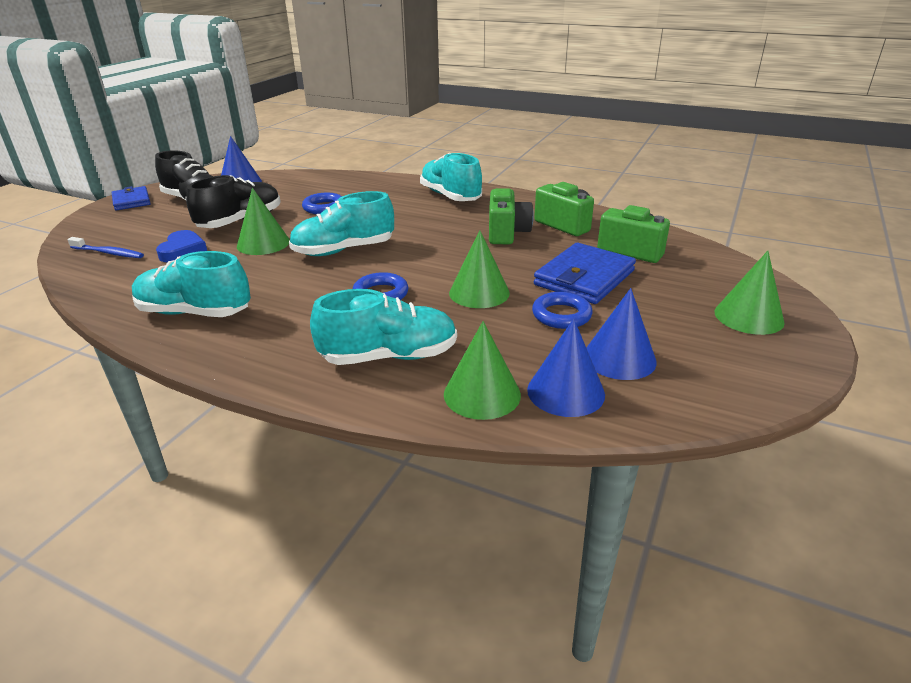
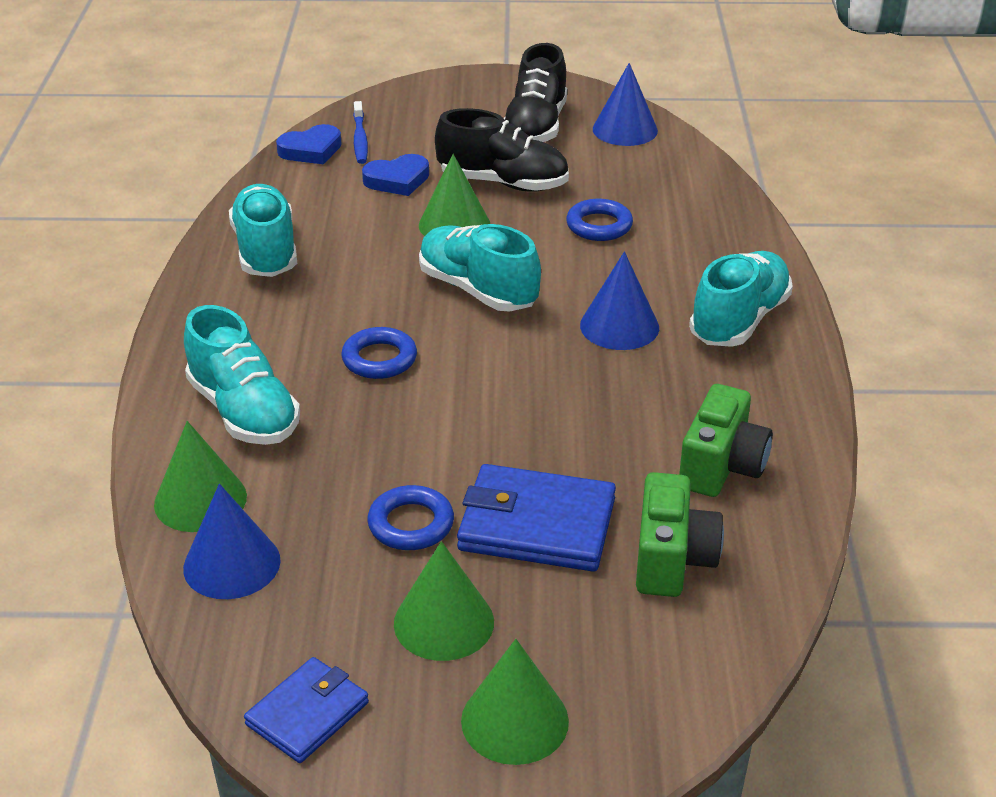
camera: 65 degrees right, 5 degrees up
(89, 272) = (311, 150): none -> blue heart
(131, 201) = (502, 85): blue wallet -> blue wallet (307, 714)
(479, 292) = (431, 437): green cone -> green cone (444, 622)
(507, 233) = (640, 413): green camera -> none
(619, 358) = (327, 597): blue cone -> blue cone (619, 326)

